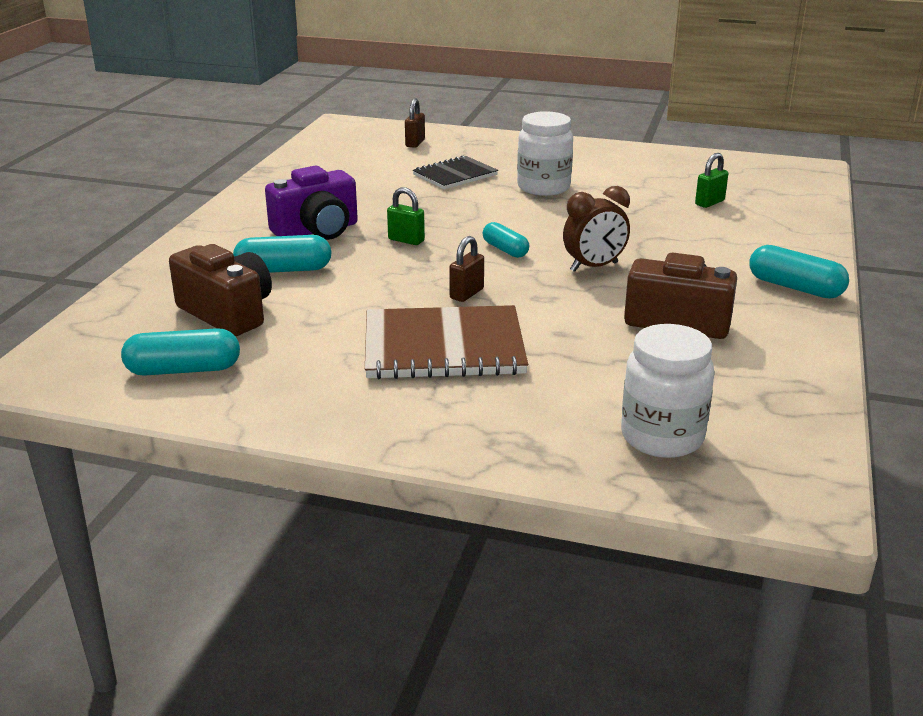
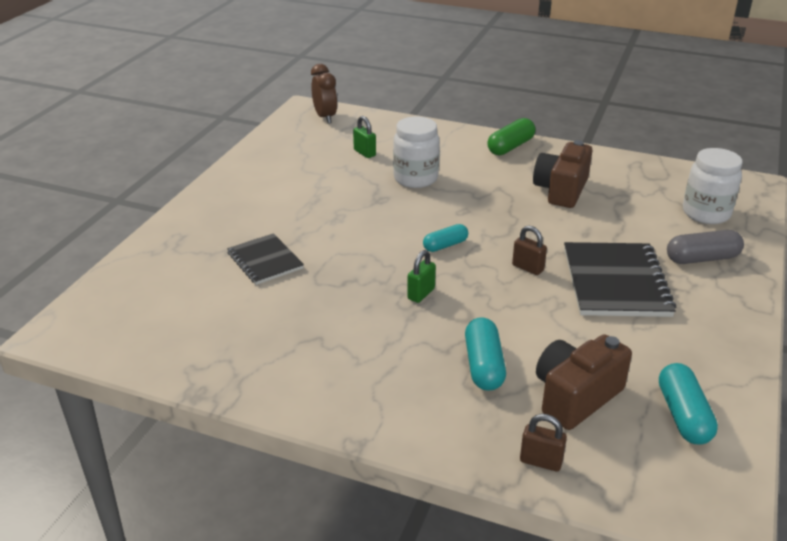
camera: 85 degrees left, 5 degrees up
(317, 231) = (392, 347): purple camera -> none
(415, 143) = (157, 281): brown padlock -> brown padlock (541, 461)
(444, 347) = (615, 282): brown notebook -> black notebook
(517, 418) = (702, 258): none -> grey capsule
(543, 187) = (312, 217): white jar -> white jar (415, 178)
(594, 267) = (479, 210): brown clock -> brown clock (325, 117)
(795, 287) = (510, 147): turquoise capsule -> green capsule

